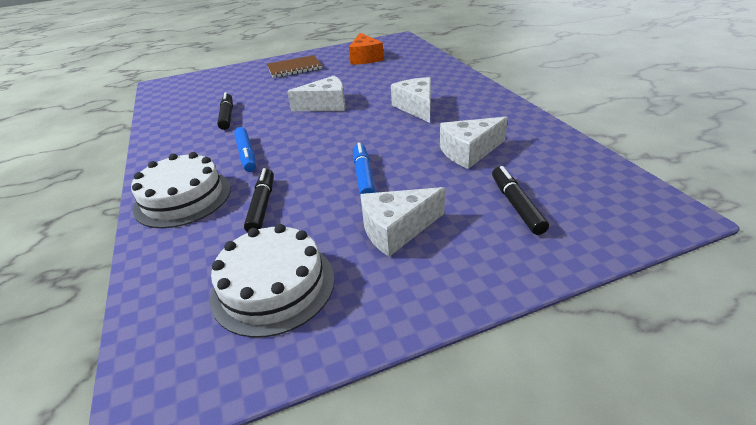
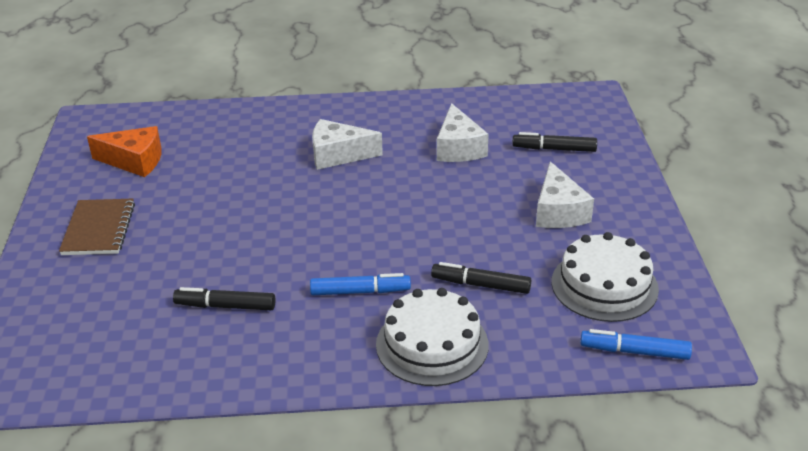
camera: 75 degrees left, 0 degrees up
(325, 105) = (270, 216): white cheese -> none
(363, 176) = (464, 214): blue marker -> blue marker (634, 351)

